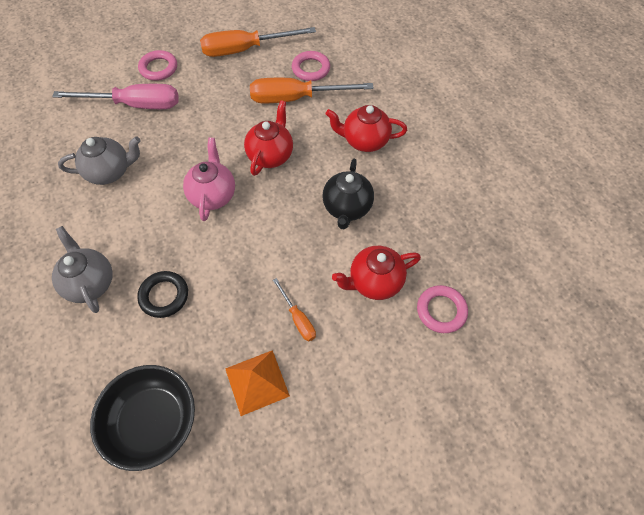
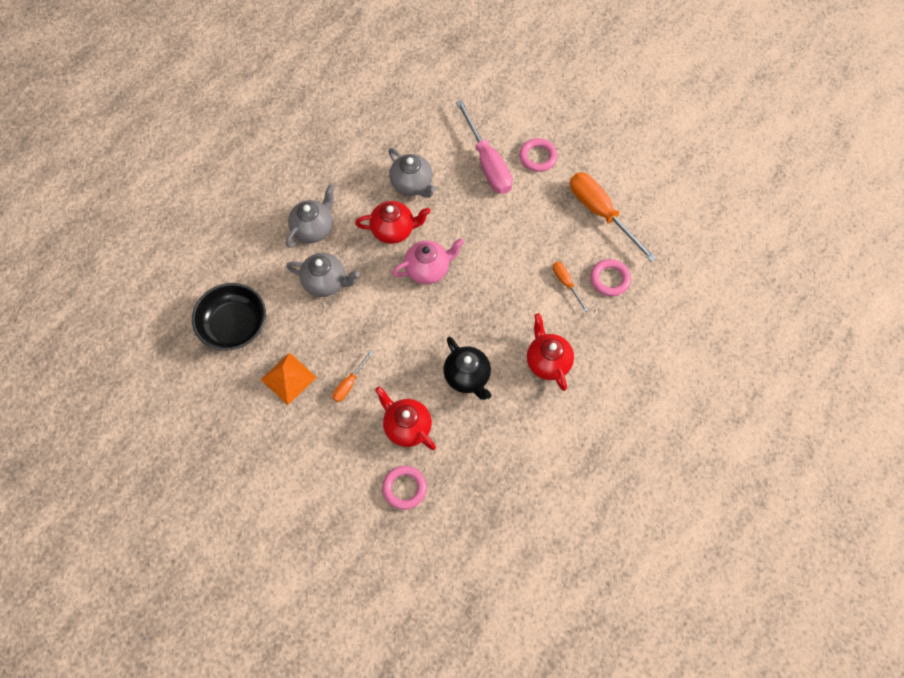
camera: 65 degrees right, 5 degrees up
(164, 296) = (325, 282): black ring -> grey teapot
(270, 155) = (491, 293): red teapot -> red teapot (394, 230)
(296, 98) = (566, 283): orange screwdriver -> orange screwdriver, size x0.49
(347, 208) = (467, 377): black teapot -> black teapot turned 105 degrees counterclockwise

